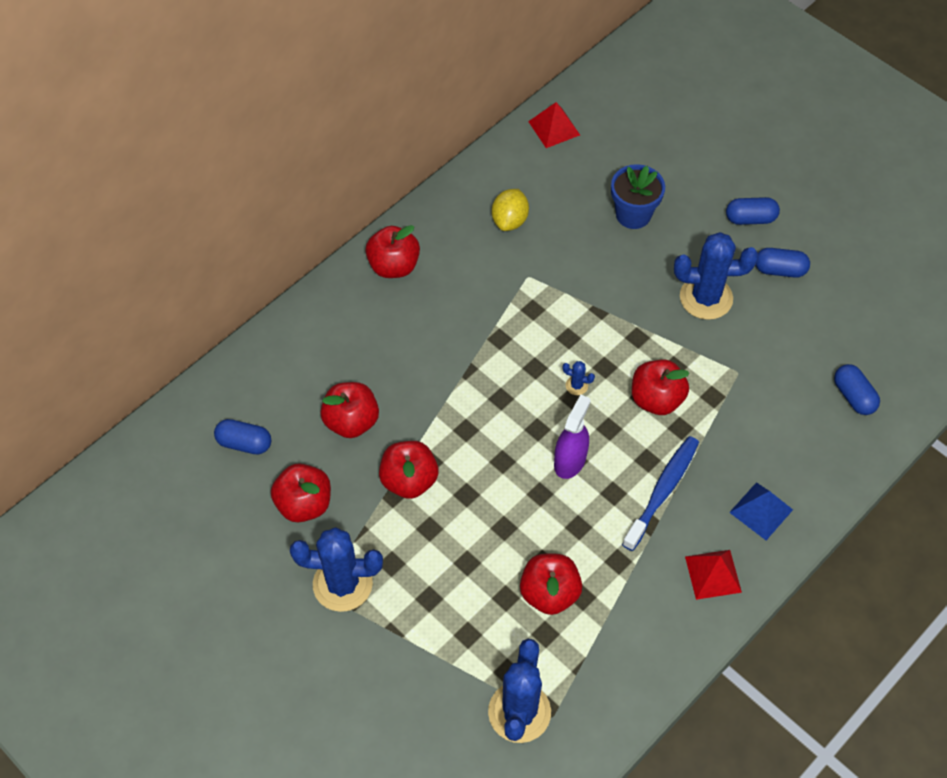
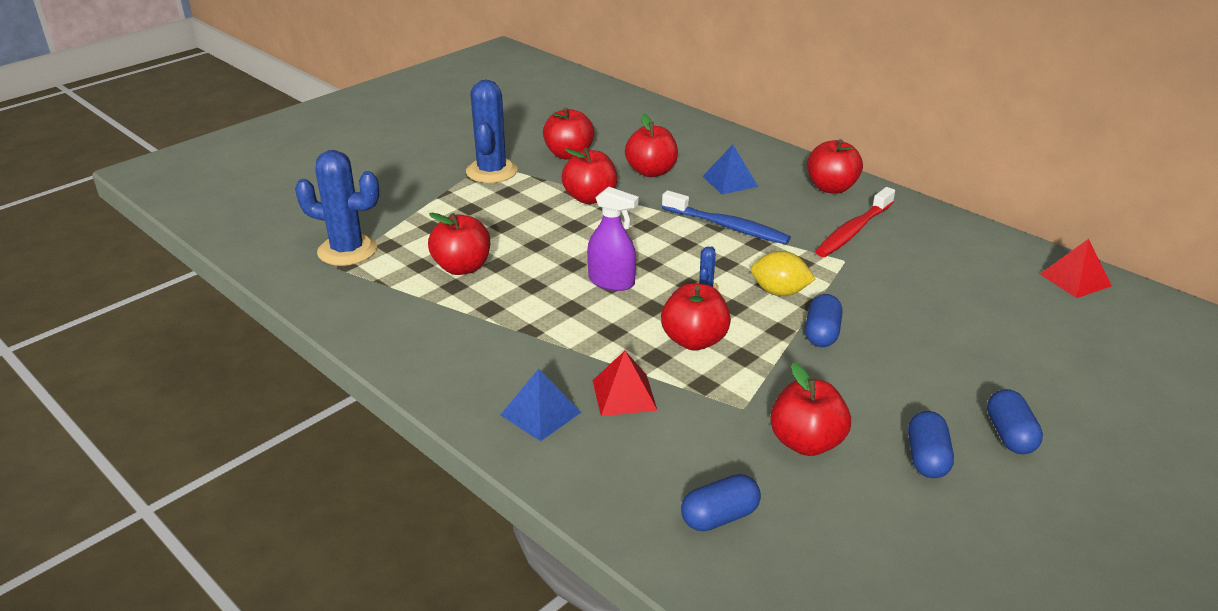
camera: 90 degrees right, 25 degrees down
(244, 443) = (627, 130): blue capsule -> blue capsule (821, 333)
(376, 350) = (729, 181): none -> blue pyramid
(477, 262) = (853, 231): none -> red toothbrush
(509, 220) = (918, 250): yellow lemon -> yellow lemon (779, 292)
(633, 215) = (967, 333): blue flower pot -> none
(662, 491) = (572, 340): blue toothbrush -> blue toothbrush (727, 226)
(706, 298) = (855, 386): blue cactus -> none
(713, 574) = (463, 371): red pyramid -> red pyramid (624, 395)
(773, 337) = (806, 442): none -> red apple

